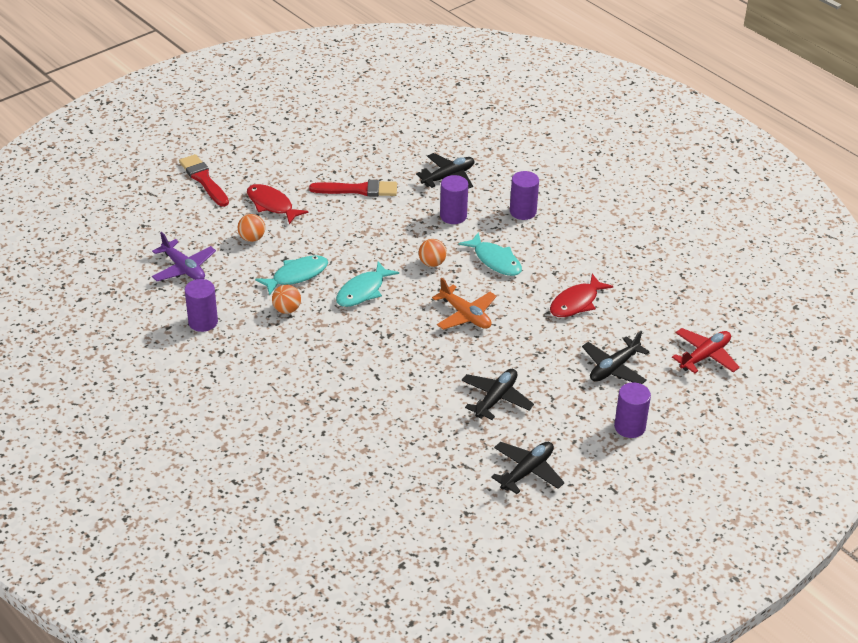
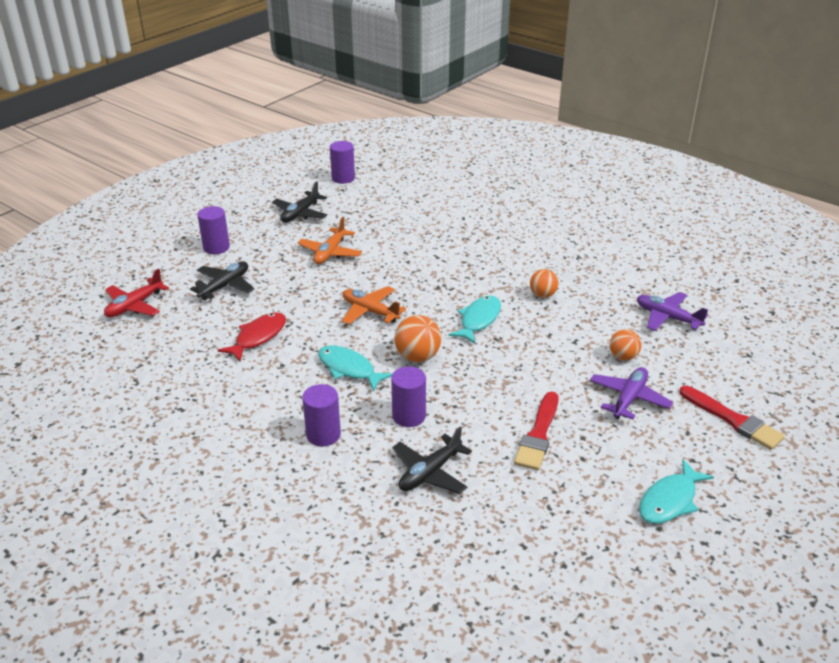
camera: 170 degrees right, 5 degrees down
(203, 322) = (611, 276): purple cylinder -> purple cylinder (343, 178)
(272, 205) = (629, 399): red fish -> purple plane
(296, 275) = (552, 326): turquoise fish -> turquoise fish (670, 500)
(358, 190) = (538, 434): red brush -> red brush turned 60 degrees counterclockwise
(432, 263) = (417, 356): orange ball -> orange ball, size x1.50
(496, 399) = (330, 252): black plane -> orange plane

